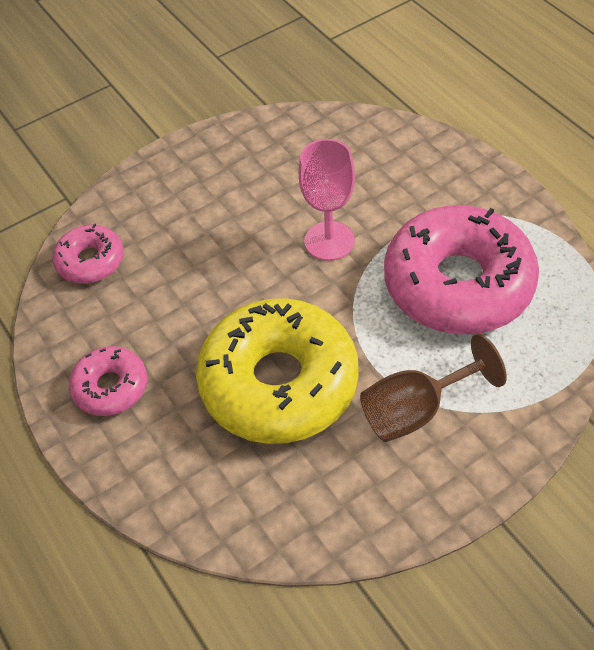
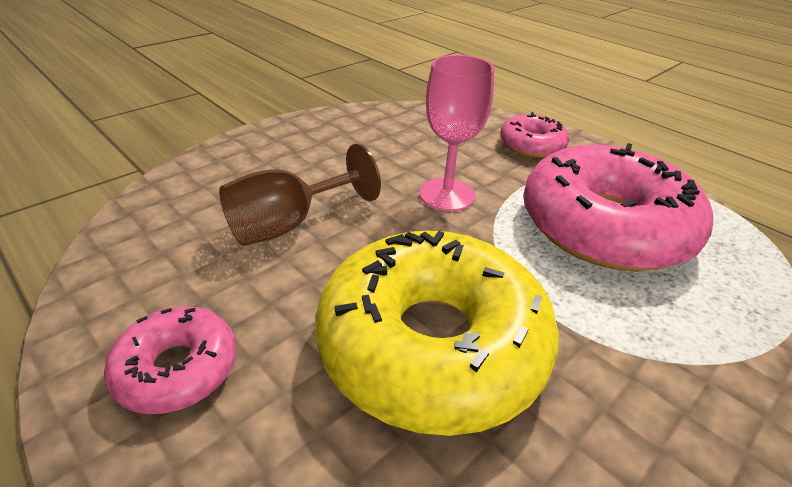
camera: 15 degrees left, 15 degrees down
(90, 261) = (162, 221): pink donut -> pink donut (532, 145)
(416, 410) = (634, 367): brown goblet -> brown goblet (289, 224)

